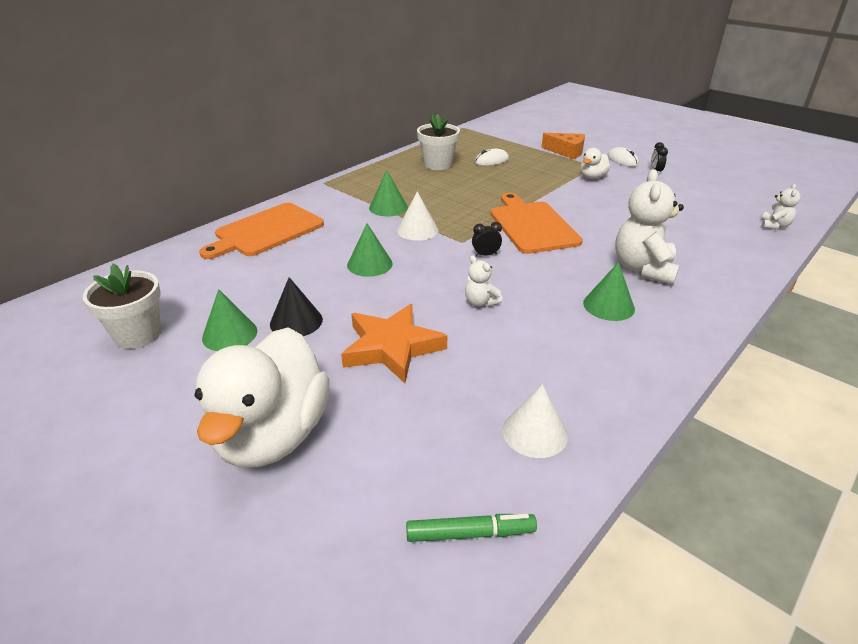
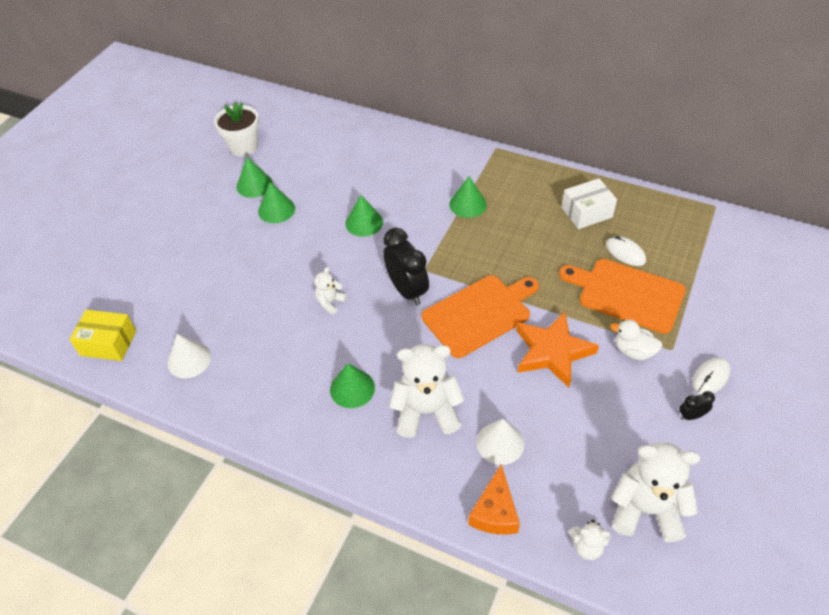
camera: 75 degrees right, 15 degrees up
(266, 231) = (391, 148): orange cutting board -> orange cutting board (627, 294)
(272, 435) = (168, 239): white duck -> none
(296, 321) = (276, 210): black cone -> green cone
(392, 347) = (260, 266): orange star -> orange star (552, 352)
(417, 230) = (433, 235): white cone -> white cone (500, 443)
(438, 164) = (586, 212): white flower pot -> white box
(470, 533) = (108, 343): green marker -> yellow box
(485, 255) = (407, 290): black clock -> black clock, size x2.16
(566, 152) = (700, 317): orange cheese -> orange cheese (495, 511)
(737, 200) = (646, 509): none -> white teddy bear

